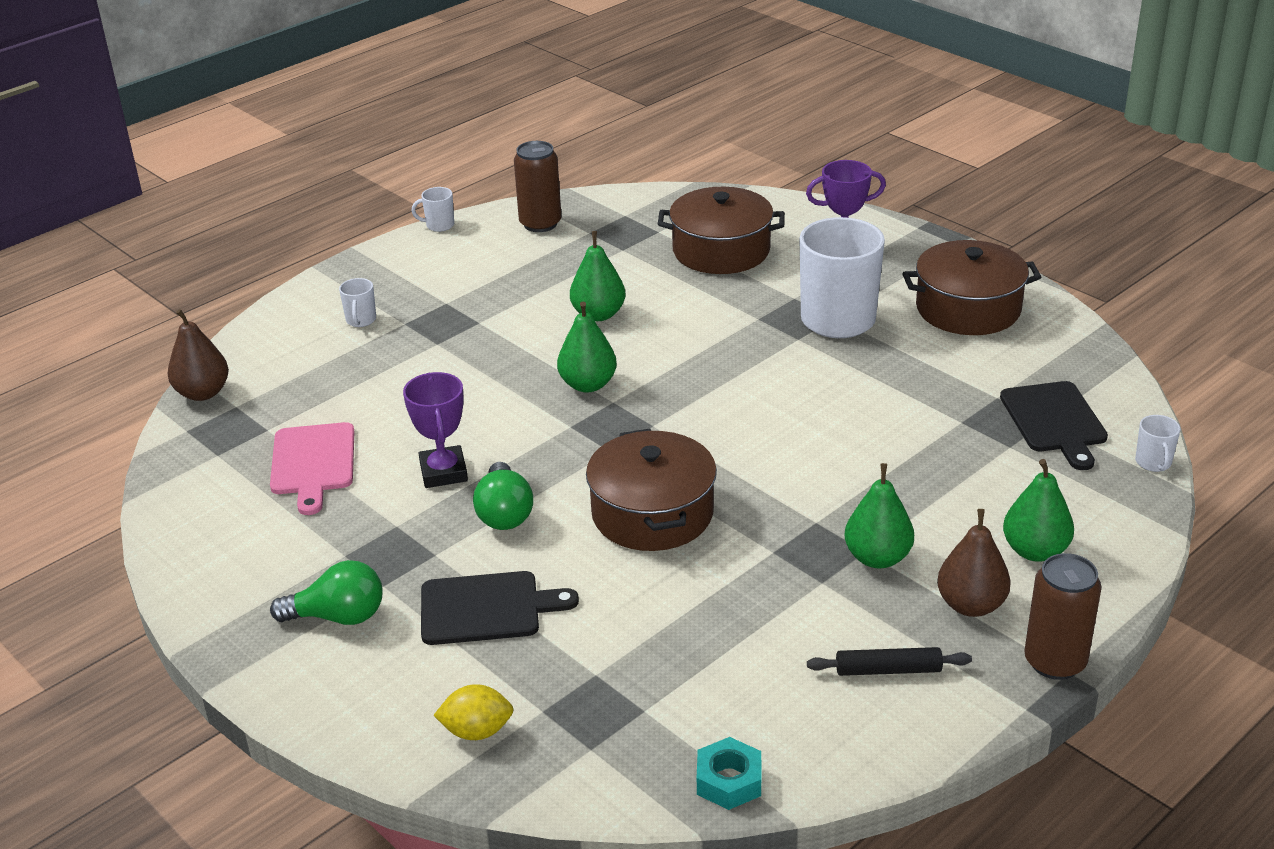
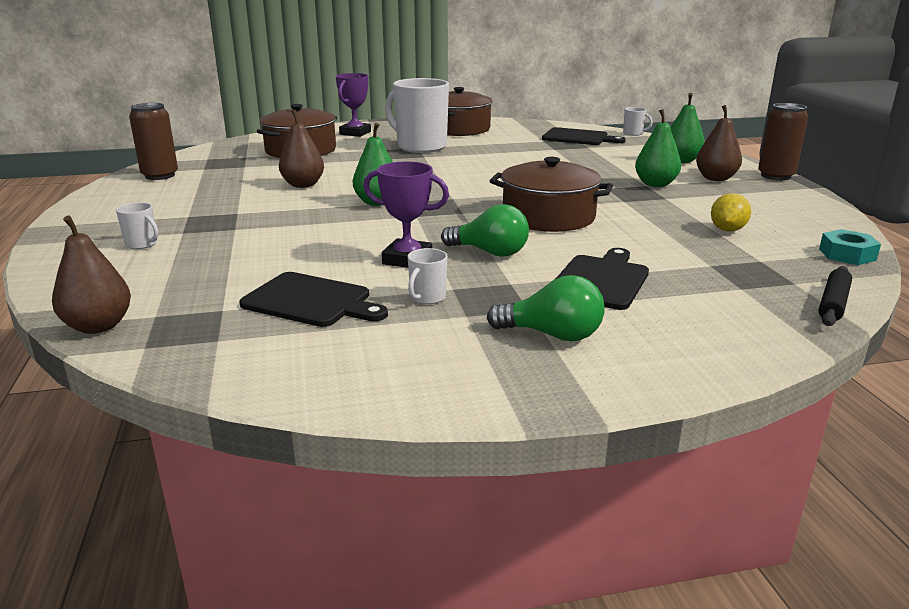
camera: 60 degrees left, 10 degrees down
(313, 463) = (311, 301): pink cutting board -> black cutting board
(338, 616) = (552, 335): green light bulb -> green light bulb turned 75 degrees clockwise
(439, 225) = (81, 198): white mug -> white mug (427, 298)
(477, 731) = (752, 313): yellow lemon -> yellow lemon (727, 230)
(598, 314) = (303, 185): green pear -> brown pear
(888, 670) = (760, 202): black rolling pin -> black rolling pin (833, 303)

